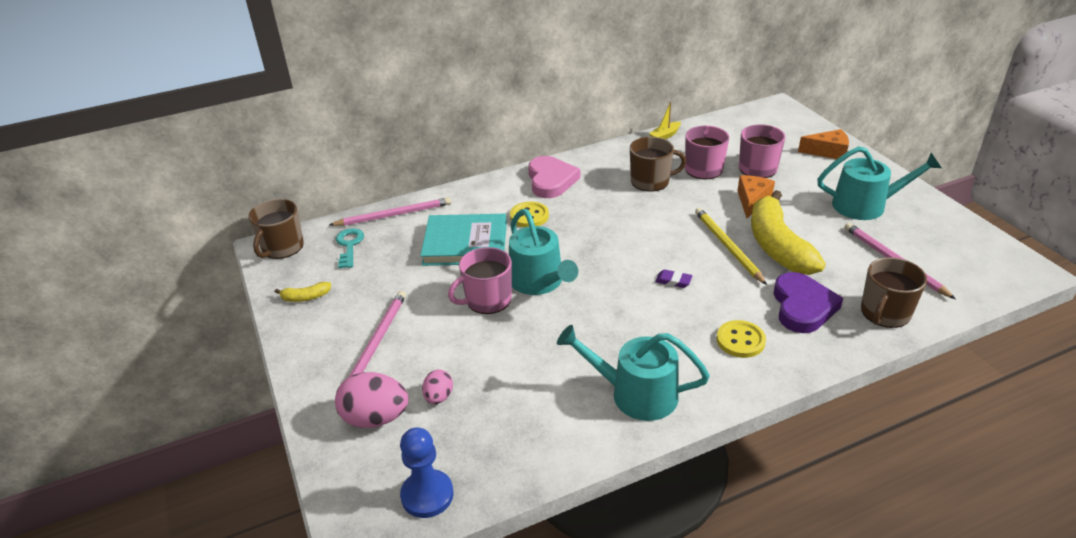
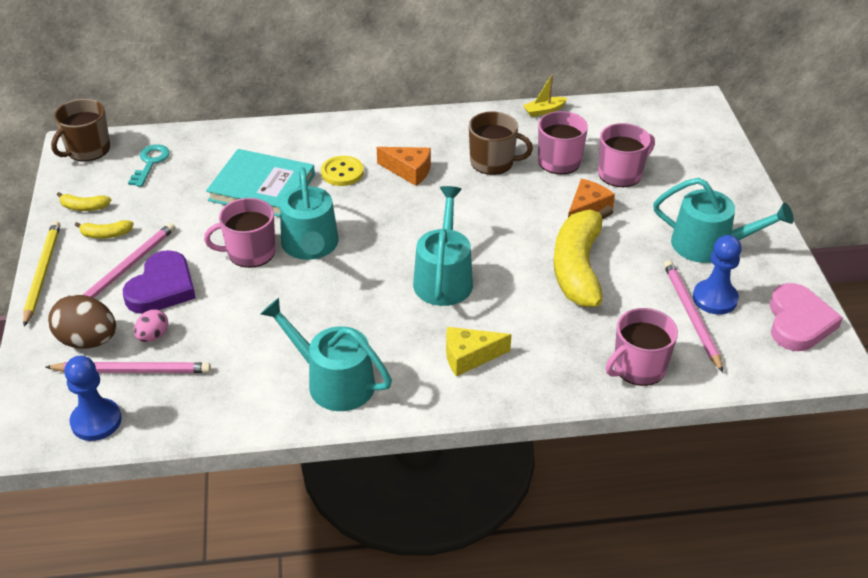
camera: 15 degrees right, 5 degrees up
(340, 316) = (106, 234): none -> yellow banana
(375, 418) = (88, 341): pink egg -> brown egg
(394, 215) = (210, 139): pink pencil -> pink pencil (132, 370)
(551, 180) = (388, 137): pink heart -> pink heart (798, 322)
(673, 281) = (443, 278): purple eraser -> turquoise watering can
(727, 246) = (524, 255): yellow pencil -> yellow pencil (42, 273)
(740, 340) = (469, 357): yellow button -> yellow cheese
(802, 307) = (557, 339): purple heart -> purple heart (162, 288)
(828, 152) = (714, 172): orange cheese -> orange cheese (409, 171)
(885, 313) = (638, 367): brown mug -> pink mug
(901, 244) = (714, 298): none -> blue pawn

